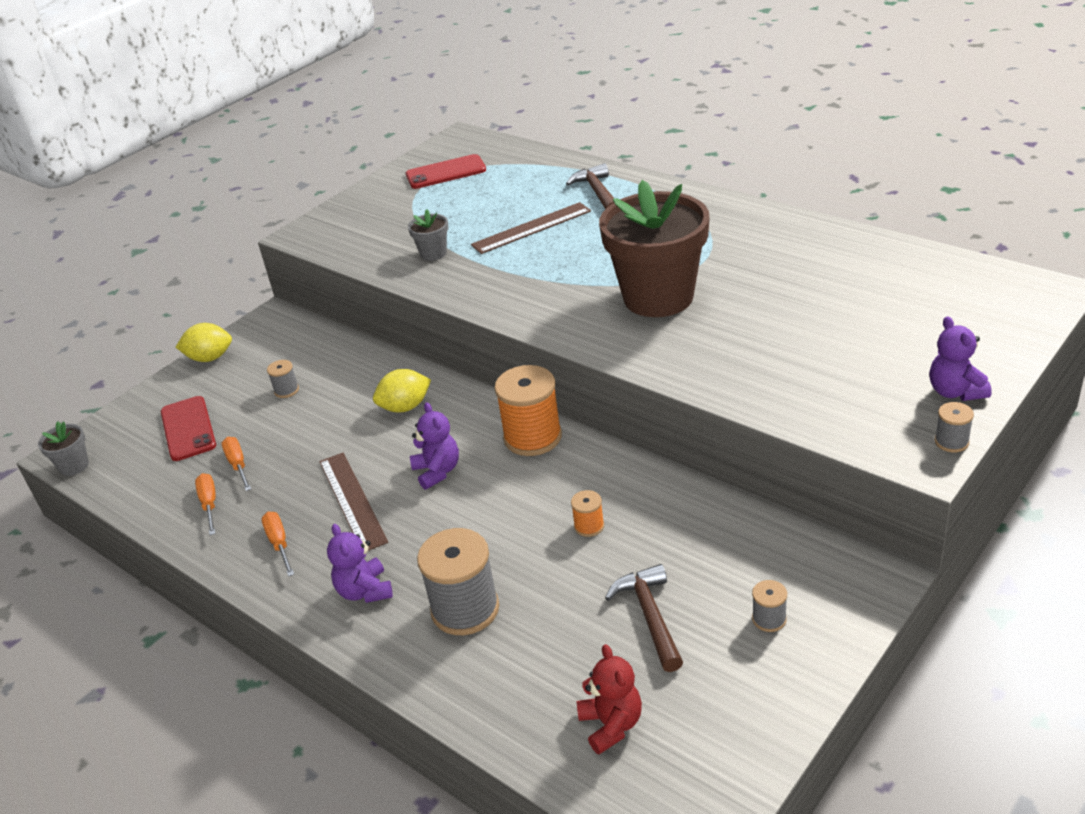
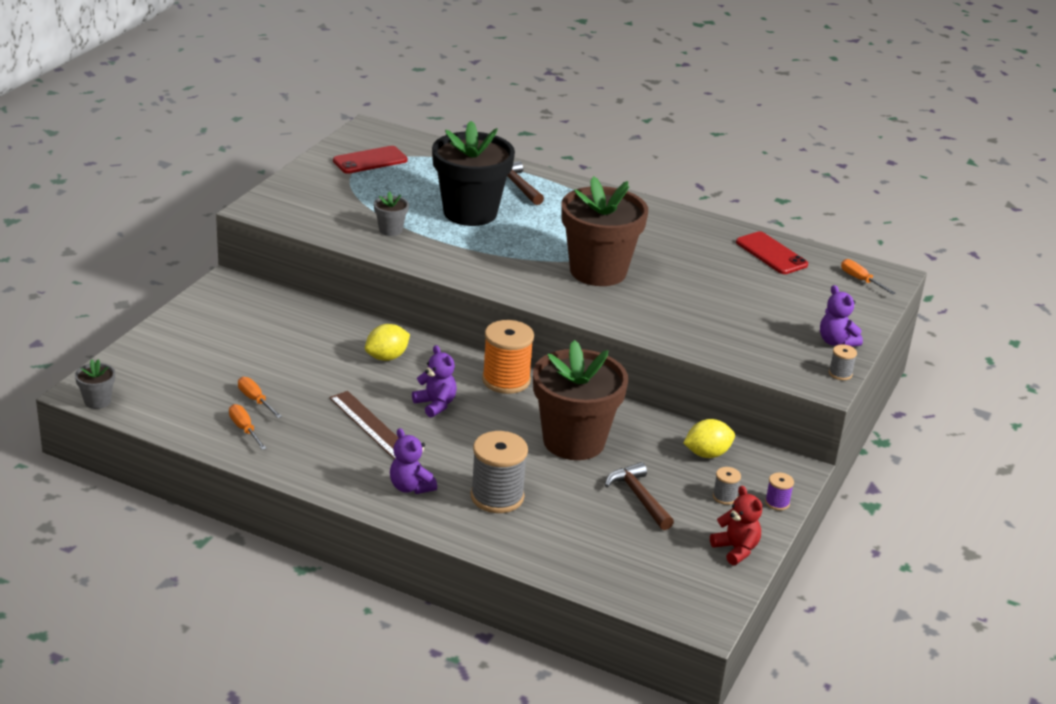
camera: 20 degrees left, 5 degrees down
(188, 429) = (193, 372): red phone -> red phone (771, 254)
(210, 358) = (182, 315): yellow lemon -> yellow lemon (707, 454)
(279, 543) = (322, 456): orange screwdriver -> orange screwdriver (860, 280)
(286, 390) = (271, 343): grey spool -> none
(531, 228) = (470, 212): brown ruler -> black flower pot
(589, 526) = (574, 441): orange spool -> brown flower pot
(611, 725) = (632, 562): red teddy bear -> red teddy bear (736, 549)
(842, 631) = (777, 503): none -> purple spool

